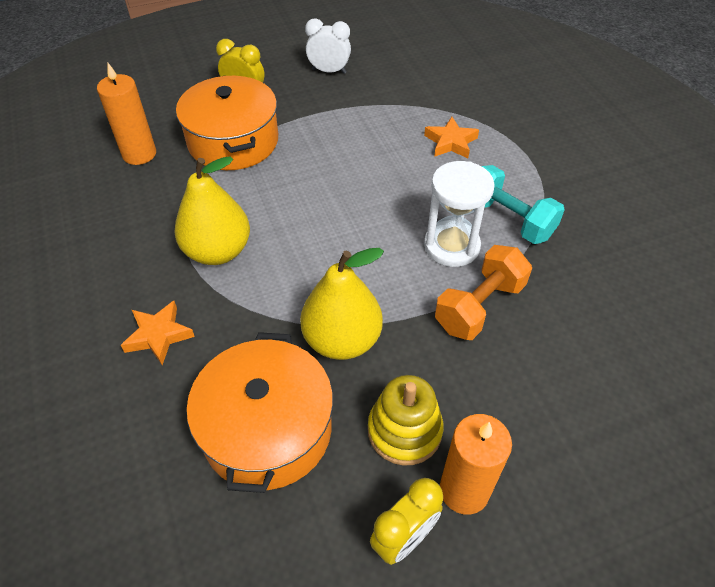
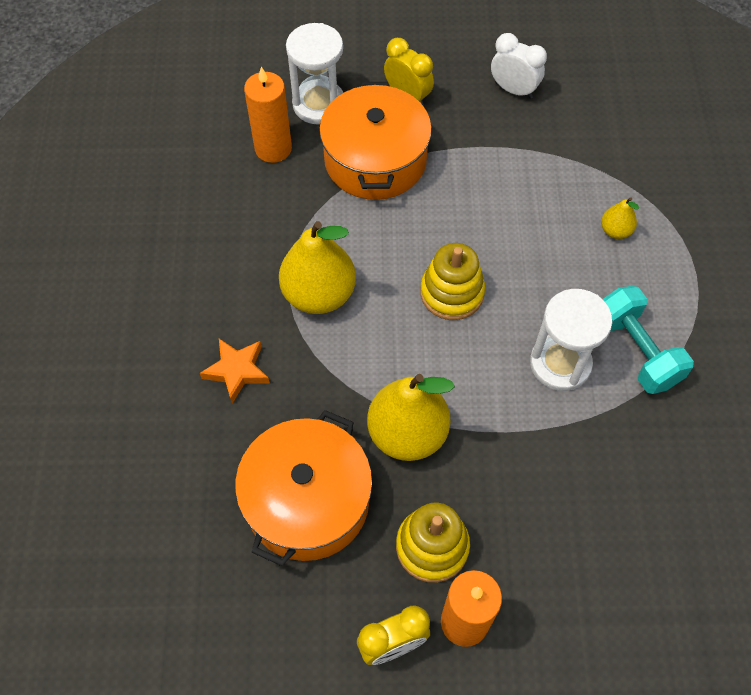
camera: 20 degrees right, 10 degrees up
(170, 115) = (319, 104): none -> white hourglass
(337, 219) = (452, 293): none -> yellow stacking toy
(451, 142) = (615, 231): orange star -> yellow pear
(479, 306) = (559, 443): orange dumbbell -> none

